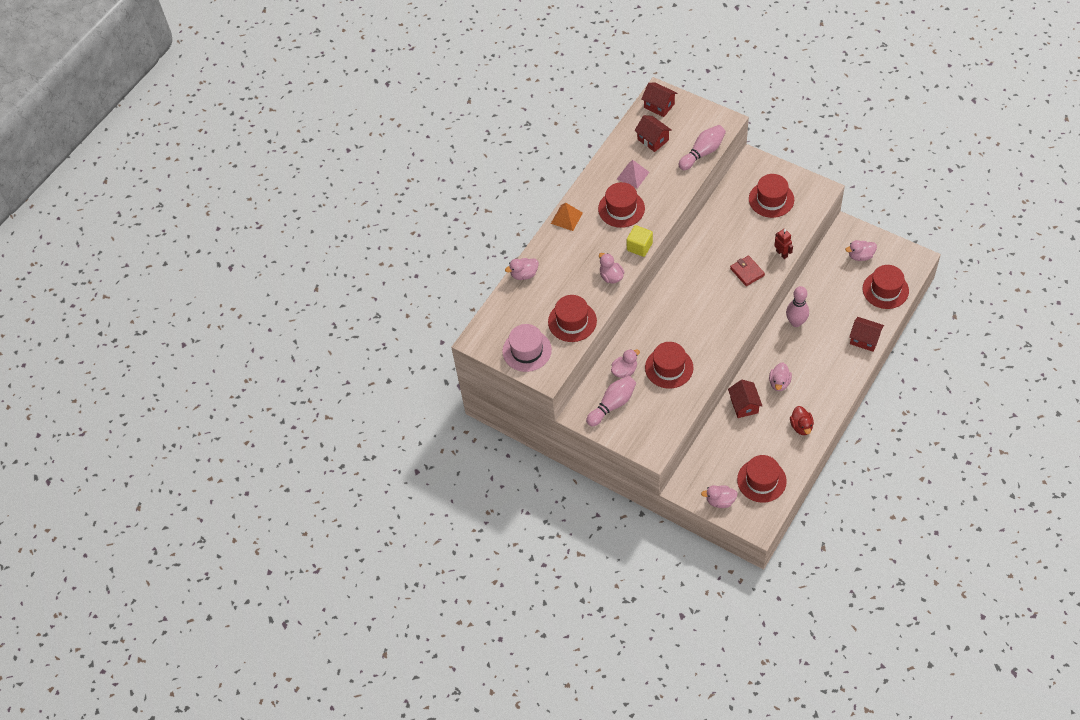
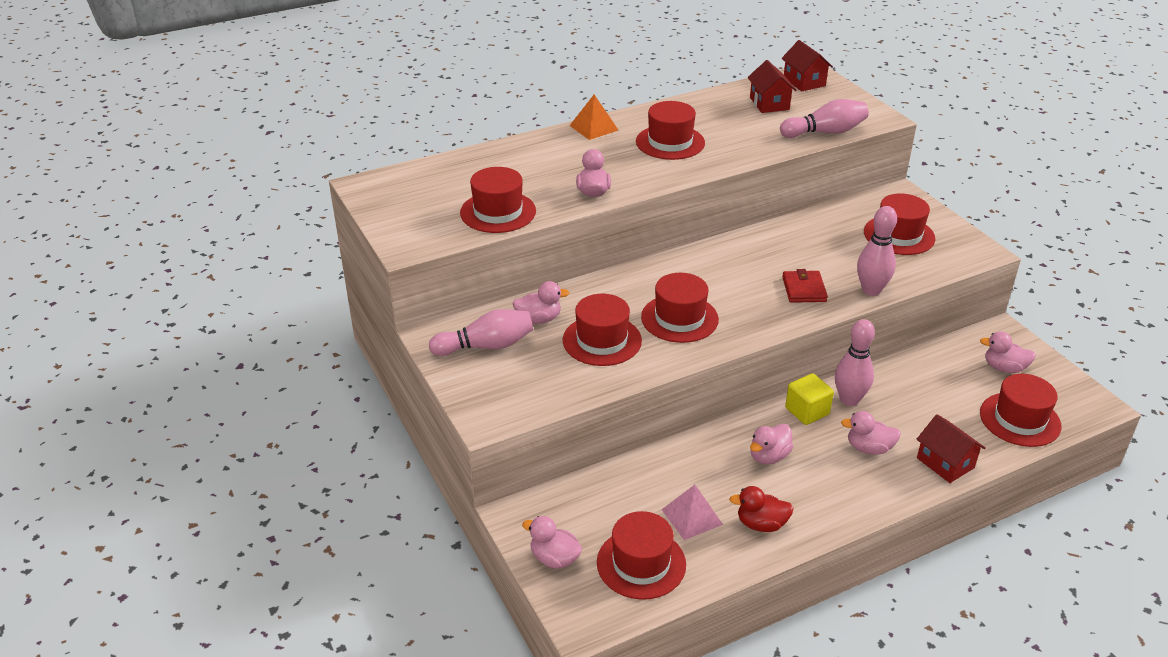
camera: 25 degrees right, 20 degrees down
(524, 274) = (488, 153): pink duck -> pink duck (869, 448)
(527, 350) = (410, 216): pink hat -> none
(633, 175) = (714, 122): pink pyramid -> pink pyramid (691, 517)
(639, 247) = (659, 180): yellow cube -> yellow cube (807, 411)
(697, 329) = (679, 318): none -> red hat
(744, 405) = (694, 459): red house -> none
(782, 254) = (871, 290): red robot -> pink bowling pin
(801, 426) = (761, 524): red duck -> red duck turned 75 degrees clockwise

